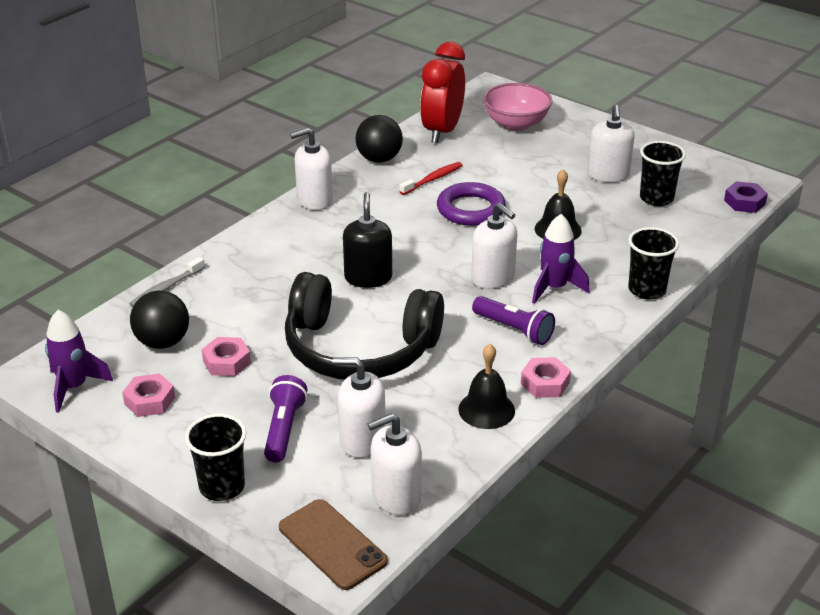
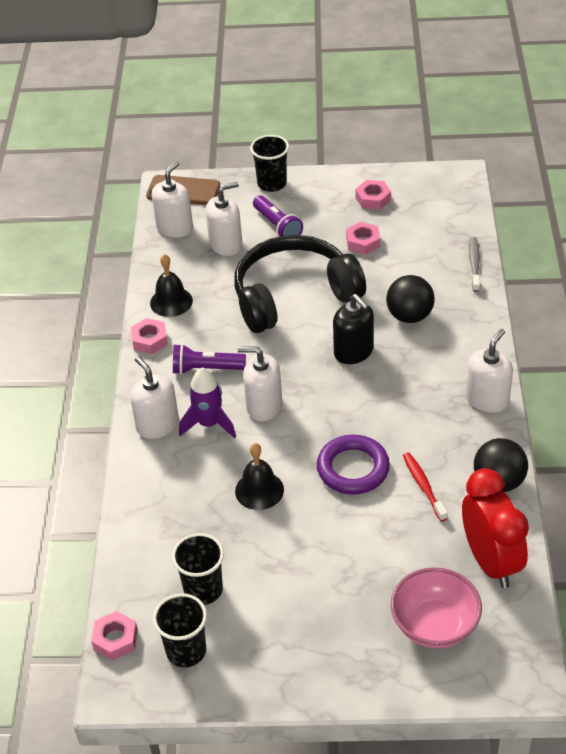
camera: 145 degrees right, 10 degrees up
(74, 387) = (425, 182): purple rocket -> none
(163, 342) = (418, 231): black ball -> black ball (409, 316)
(433, 179) = (423, 486): red toothbrush -> red toothbrush turned 150 degrees clockwise
(608, 175) = (274, 598): white soap dispenser -> white soap dispenser (157, 425)
(647, 290) = (136, 465): black cup -> black cup (186, 651)
(744, 202) = (115, 639): purple nut -> pink nut

